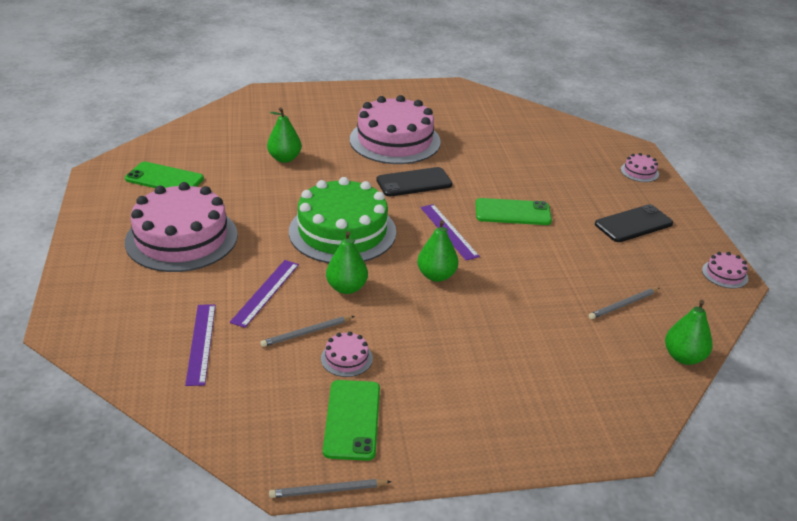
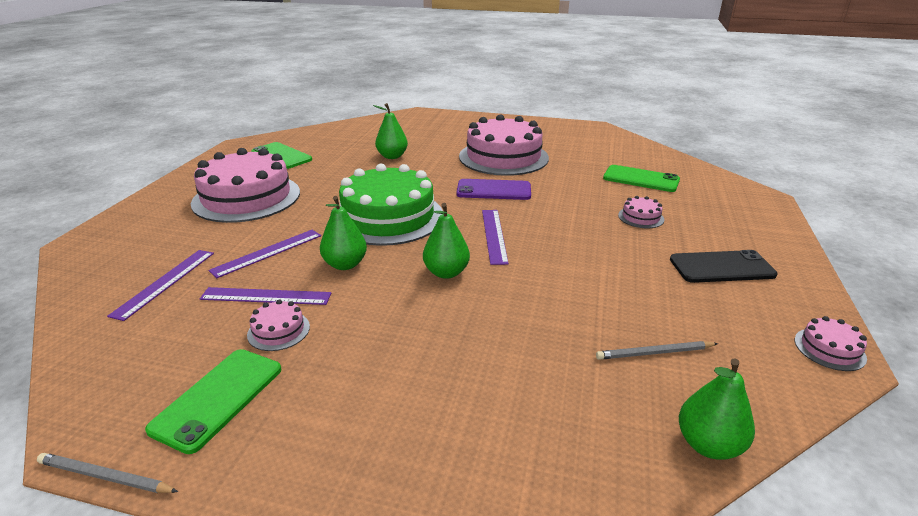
camera: 25 degrees right, 5 degrees down
(306, 333) = (266, 296): grey pencil -> purple ruler
(414, 182) = (493, 190): black phone -> purple phone
(512, 212) = (578, 231): green phone -> green phone (641, 179)
(639, 172) = (759, 219): pink cake -> pink cake (641, 217)

